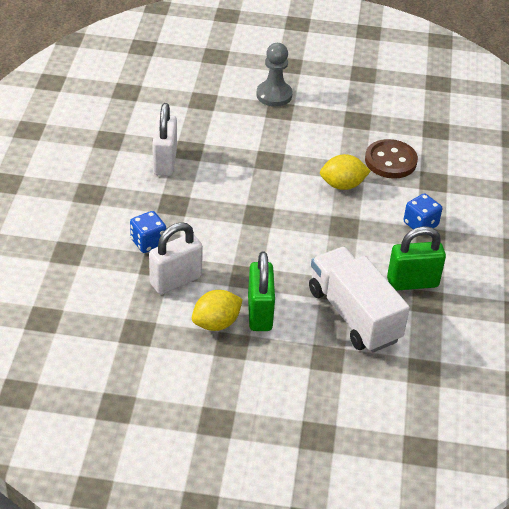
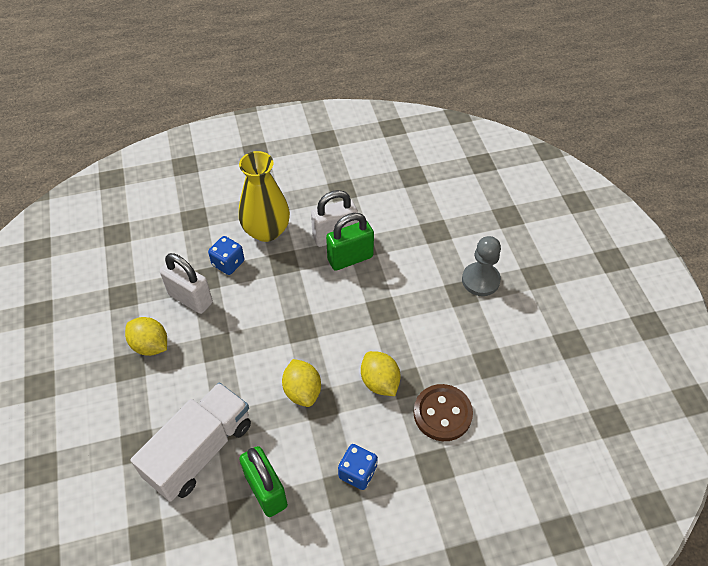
camera: 70 degrees right, 10 degrees up
(125, 204) = (266, 231): none -> yellow vase
(260, 313) = (174, 373): green padlock -> green padlock (350, 258)
(326, 233) = (302, 391): none -> yellow lemon

